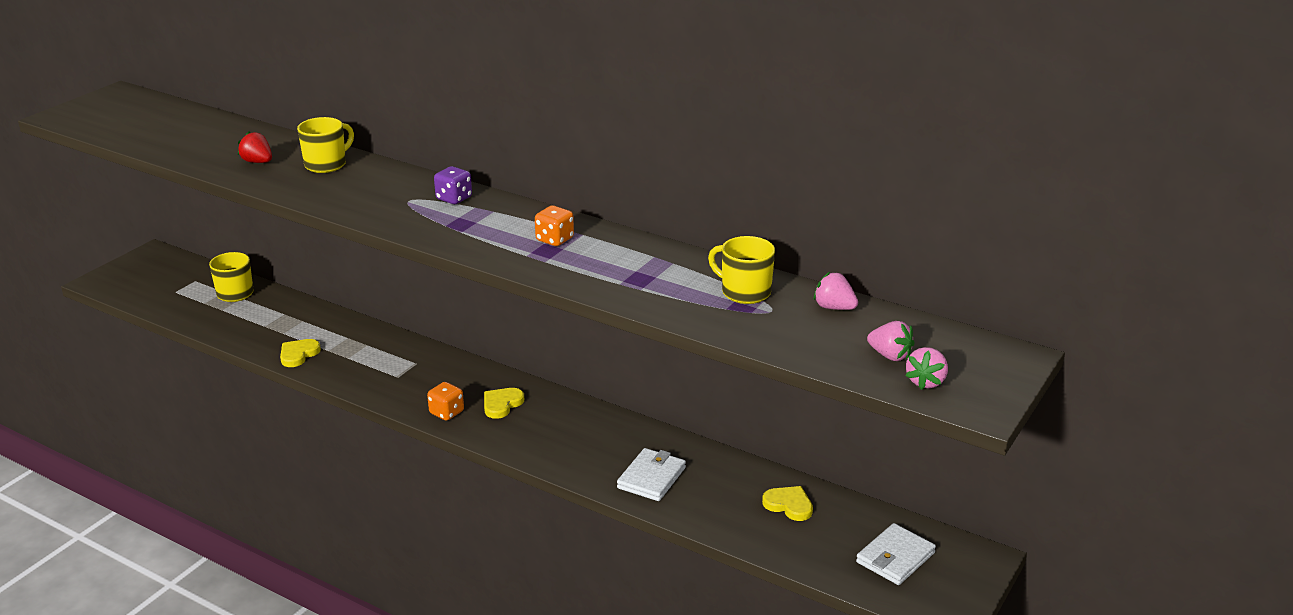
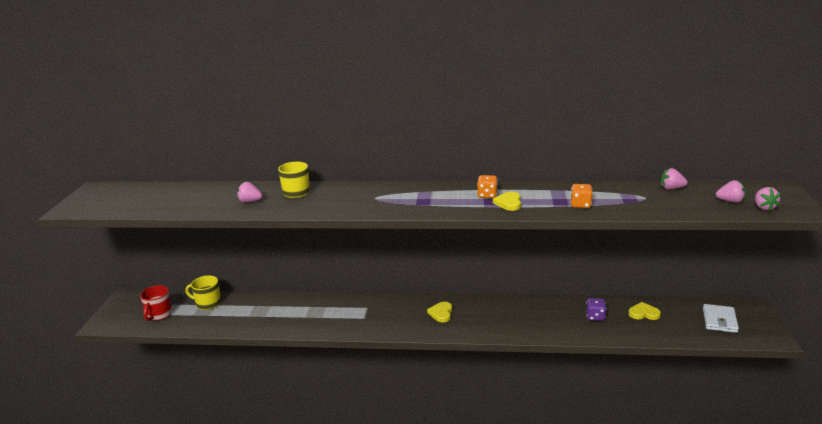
camera: 25 degrees left, 5 degrees down
(168, 290) = (159, 315): none -> red mug
(258, 162) = (250, 201): red strawberry -> pink strawberry
(298, 354) = (289, 325): yellow heart -> yellow heart (509, 203)
(446, 412) = (415, 328): orange dice -> orange dice (580, 205)
(454, 198) = (400, 190): purple dice -> purple dice (595, 317)
(651, 478) = (563, 324): white wallet -> none
(744, 292) = (620, 193): yellow mug -> none

